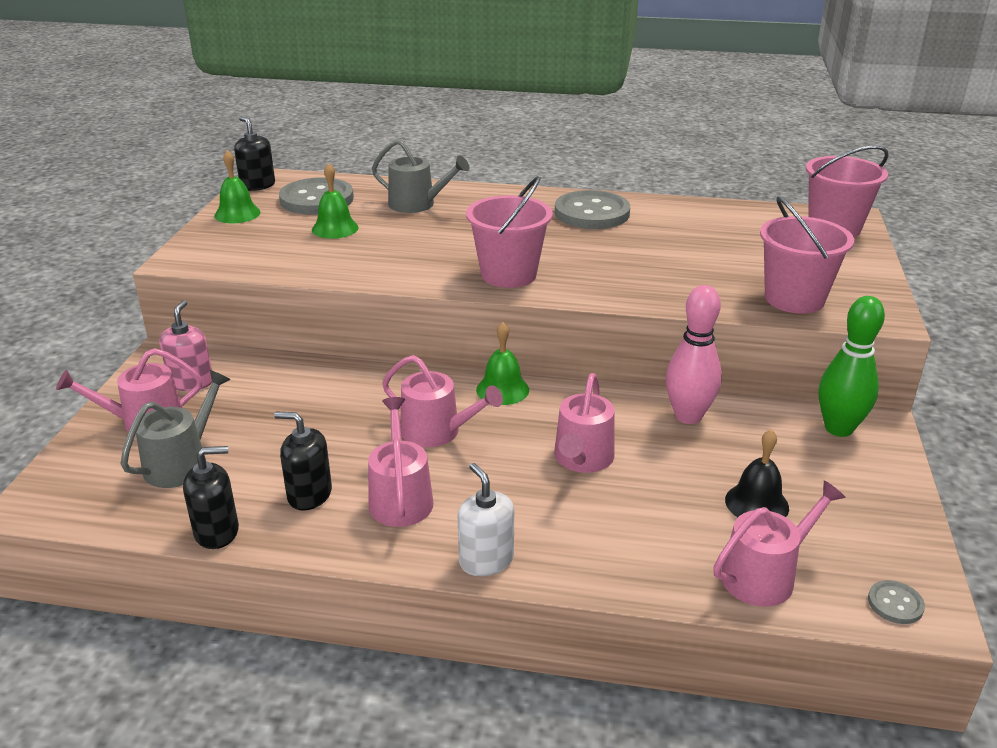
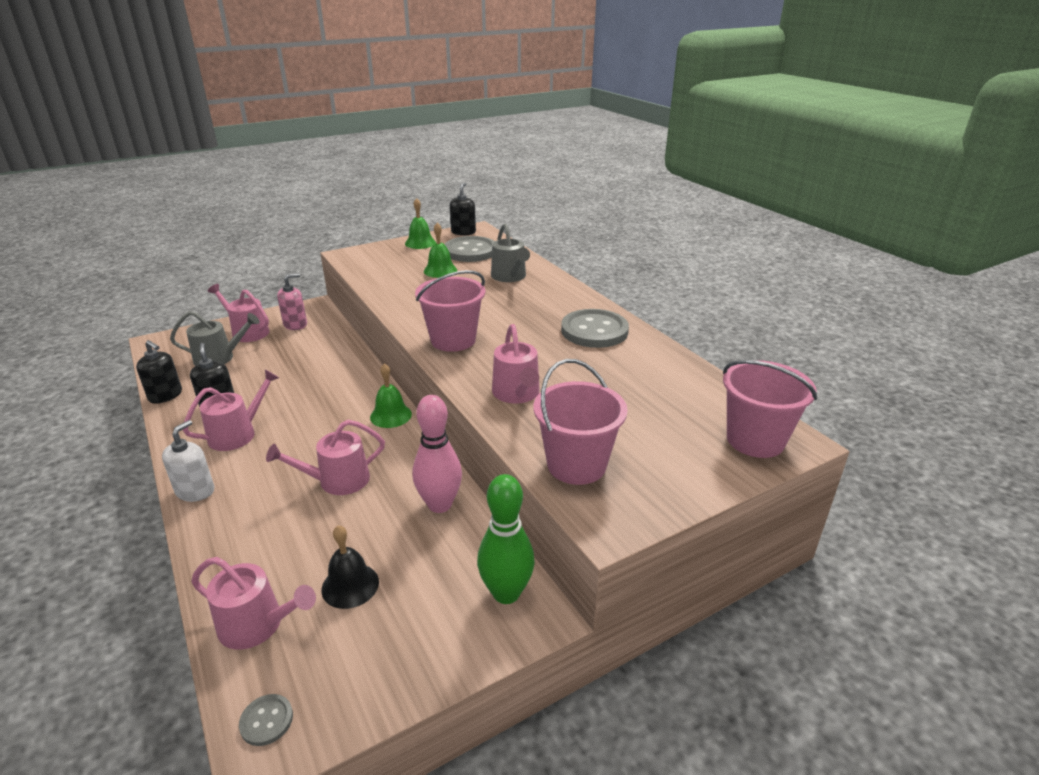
camera: 50 degrees right, 0 degrees up
(437, 432) = (318, 414): pink watering can -> pink watering can (517, 394)

